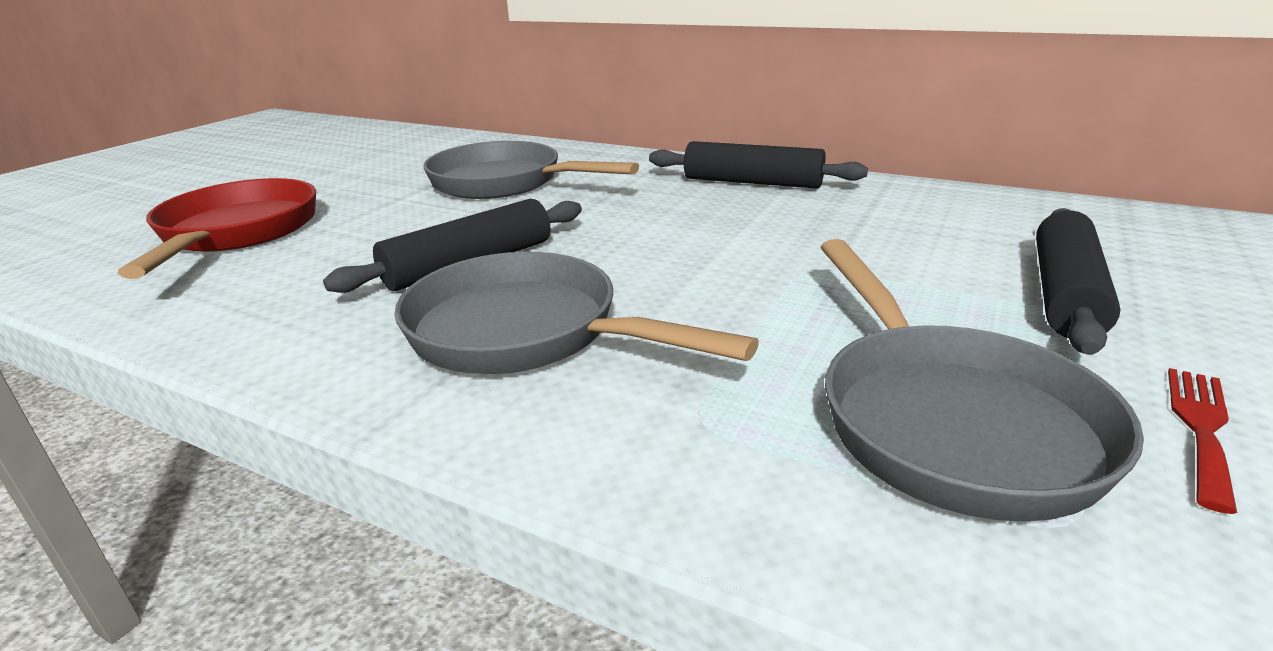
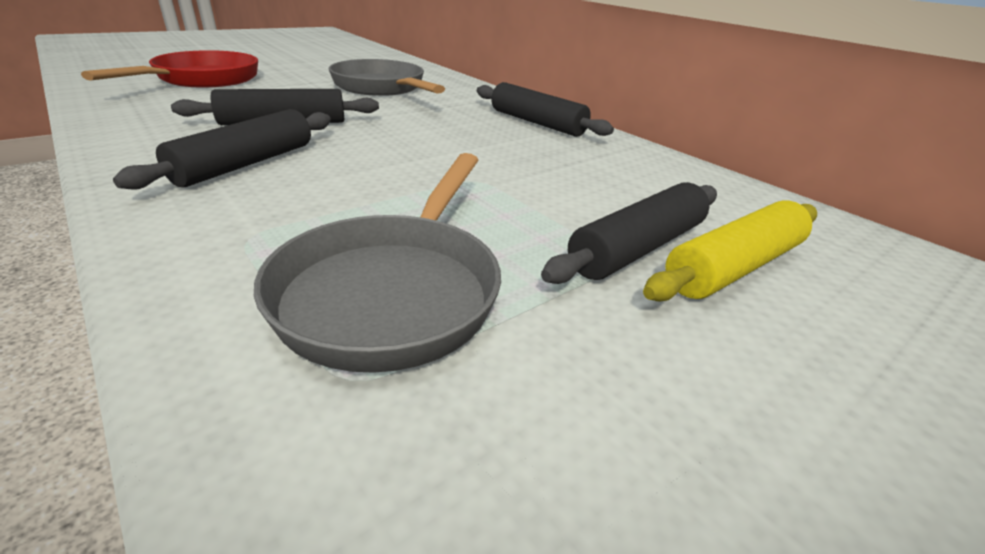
camera: 20 degrees right, 5 degrees up
(526, 333) = (246, 164): grey pan -> black rolling pin
(1161, 285) = (734, 267): none -> yellow rolling pin
(1201, 428) = (572, 365): red fork -> none

